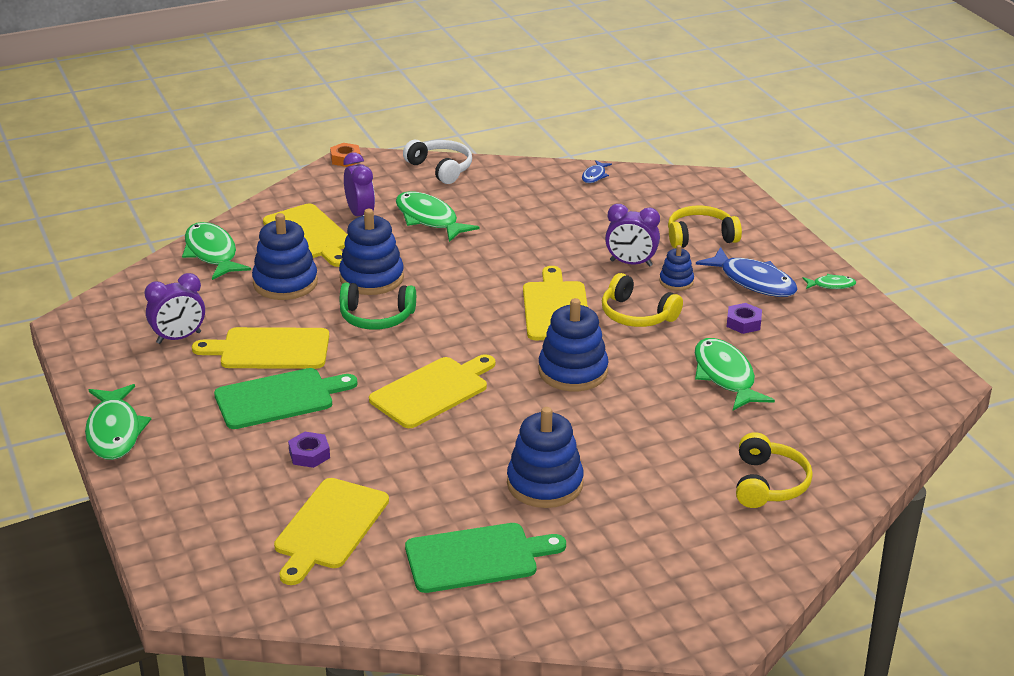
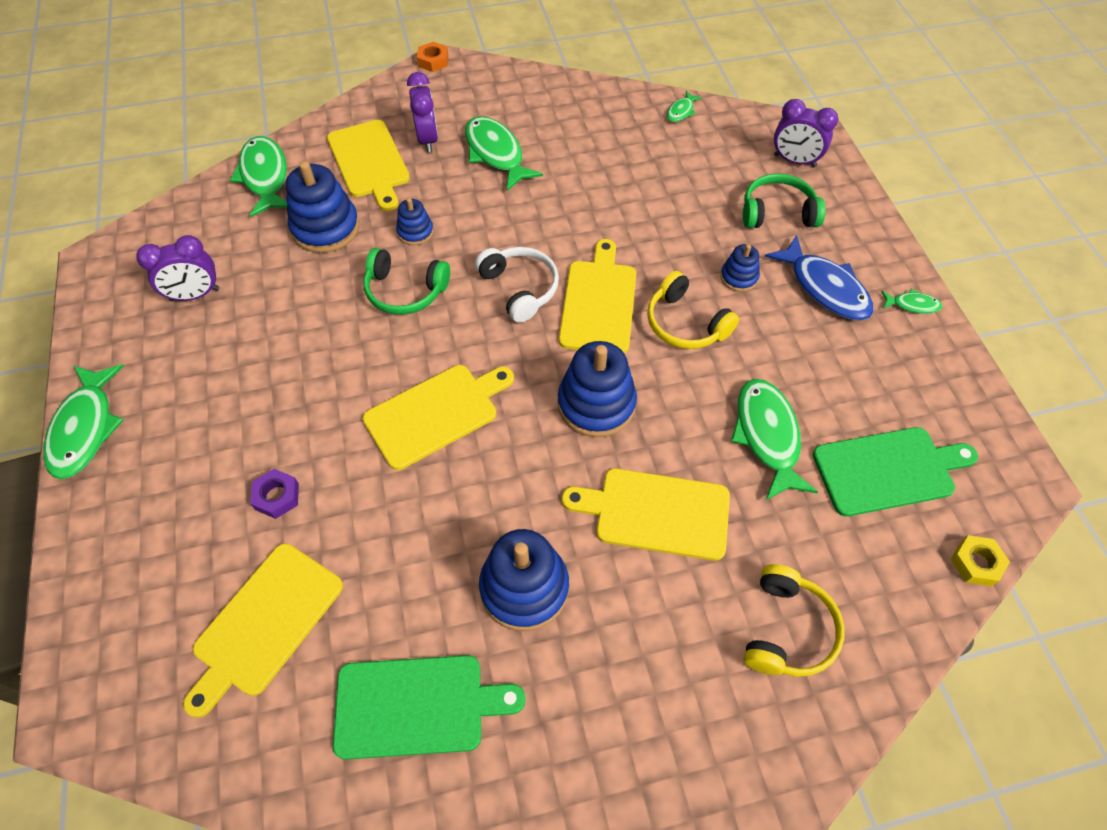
camera: 10 degrees right, 25 degrees up
(270, 349) = (282, 324): yellow cutting board -> yellow cutting board (656, 513)
(279, 398) = (270, 401): green cutting board -> green cutting board (888, 470)
(371, 278) = (415, 232): blue stacking toy -> blue stacking toy, size x0.53
(441, 168) = (525, 84): white headphones -> white headphones (519, 288)
(594, 176) = (681, 111): blue fish -> green fish
(631, 263) = (694, 243): purple clock -> purple clock (794, 161)
(700, 237) = (777, 213): yellow headphones -> green headphones
(743, 323) = (803, 352): purple nut -> none
(912, 431) = (976, 563): none -> yellow nut

